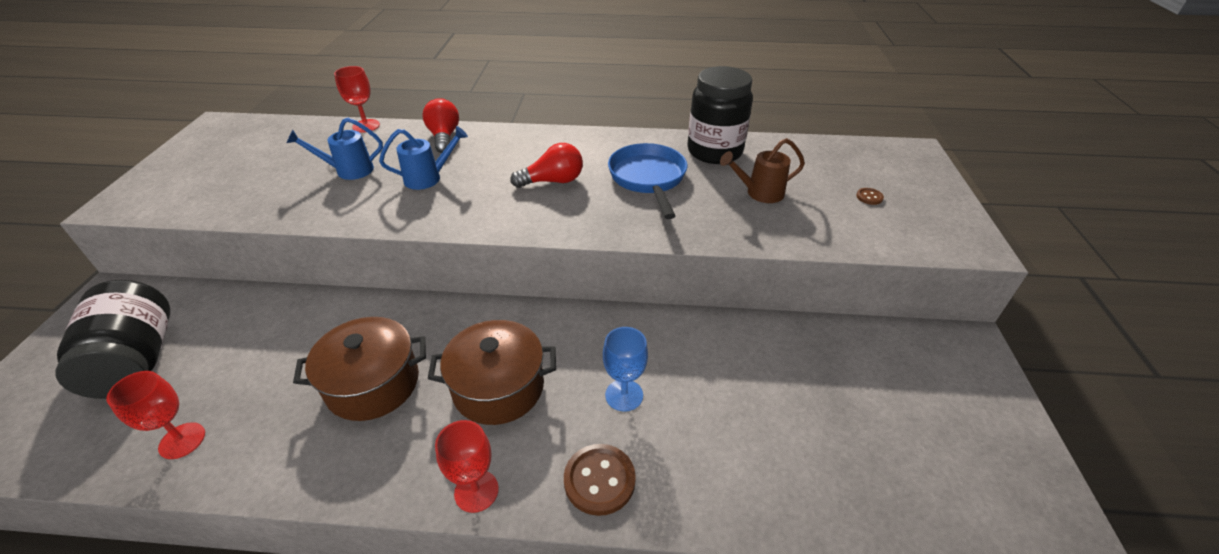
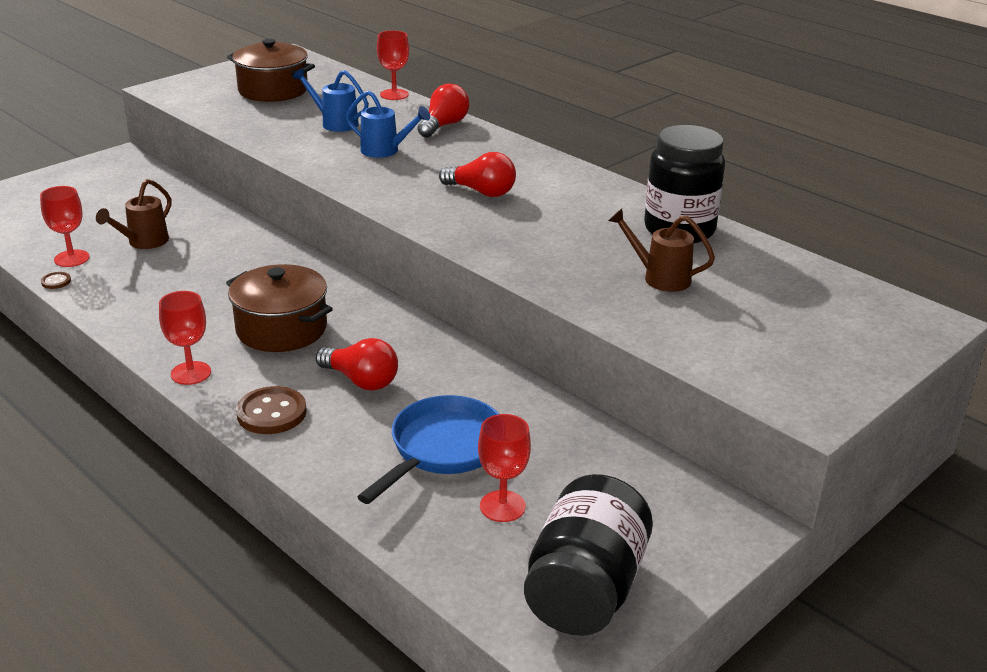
camera: 40 degrees right, 10 degrees down
(137, 360) = (95, 204): black jar -> black jar (585, 589)
(249, 374) = (144, 242): none -> brown watering can
(373, 384) = (207, 285): brown pot -> brown pot (273, 90)
(624, 395) = (361, 381): blue goblet -> red light bulb
(648, 179) = (570, 224): blue pan -> blue pan (442, 449)
(856, 437) = (502, 506): none -> red goblet
(869, 197) = (775, 329): brown button -> brown button (56, 281)

